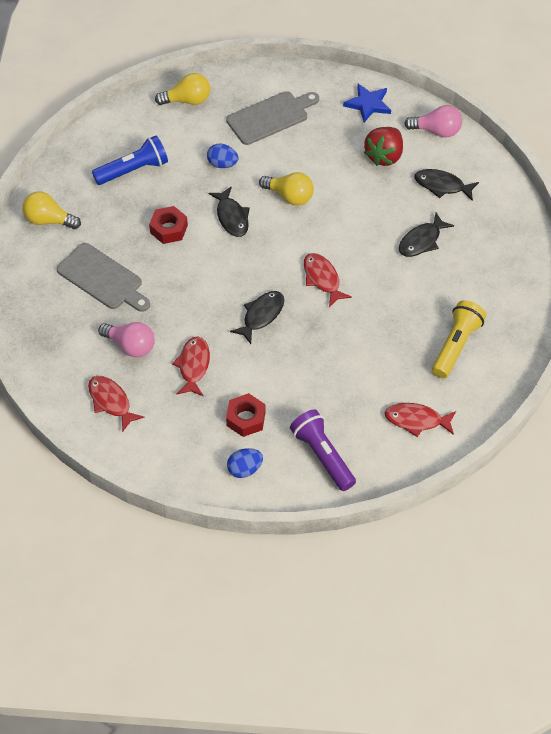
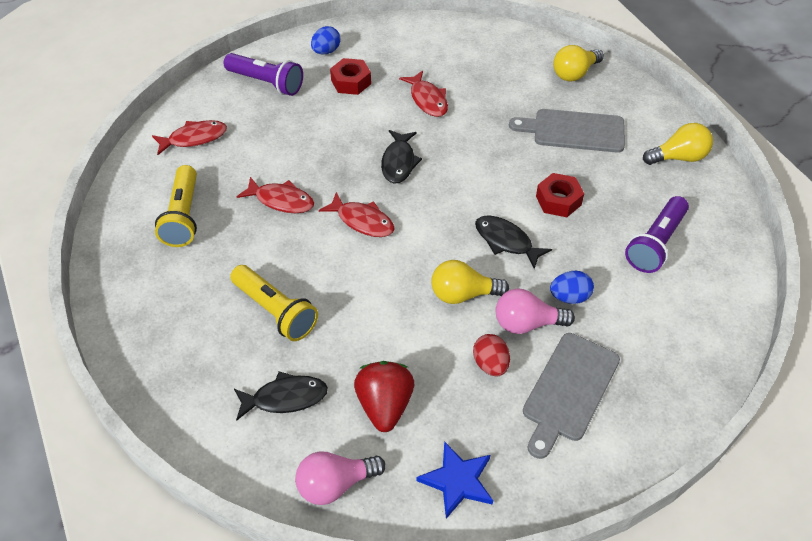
camera: 150 degrees right, 5 degrees down
(111, 401) = (472, 51): red fish -> red fish (281, 200)
(130, 346) = (495, 92): pink light bulb -> pink light bulb (527, 323)
(133, 170) = (655, 243): blue flashlight -> purple flashlight
(187, 100) = (687, 361): yellow light bulb -> yellow light bulb (574, 73)
(305, 149) = (490, 364): none -> red egg
(421, 241) = (275, 311): black fish -> yellow flashlight

